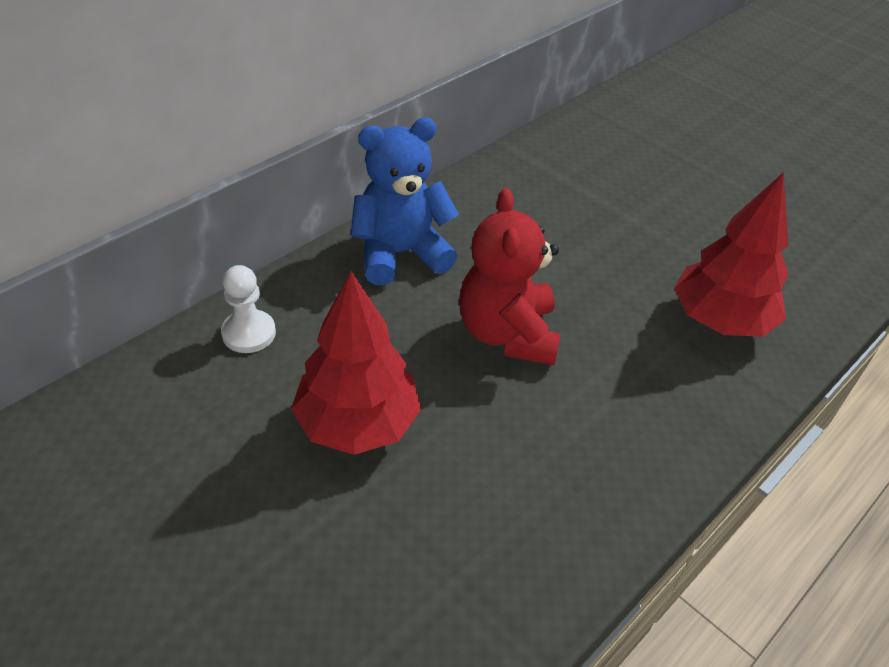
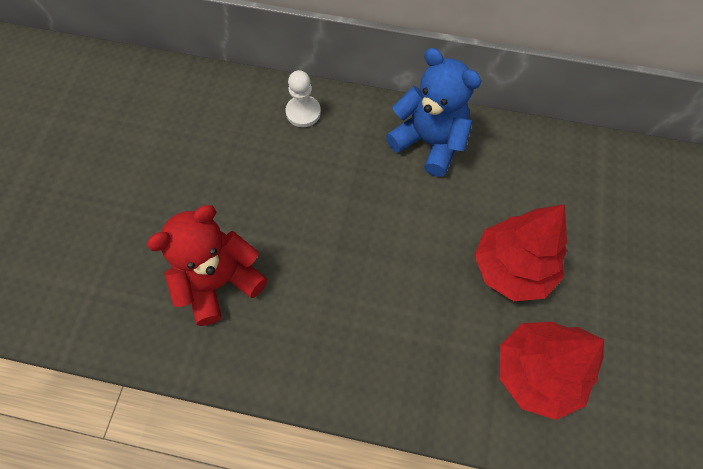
camera: 60 degrees right, 20 degrees up
(357, 424) = (279, 205): red tree -> red tree (512, 268)
(507, 334) = (409, 241): red teddy bear -> red teddy bear (220, 281)

